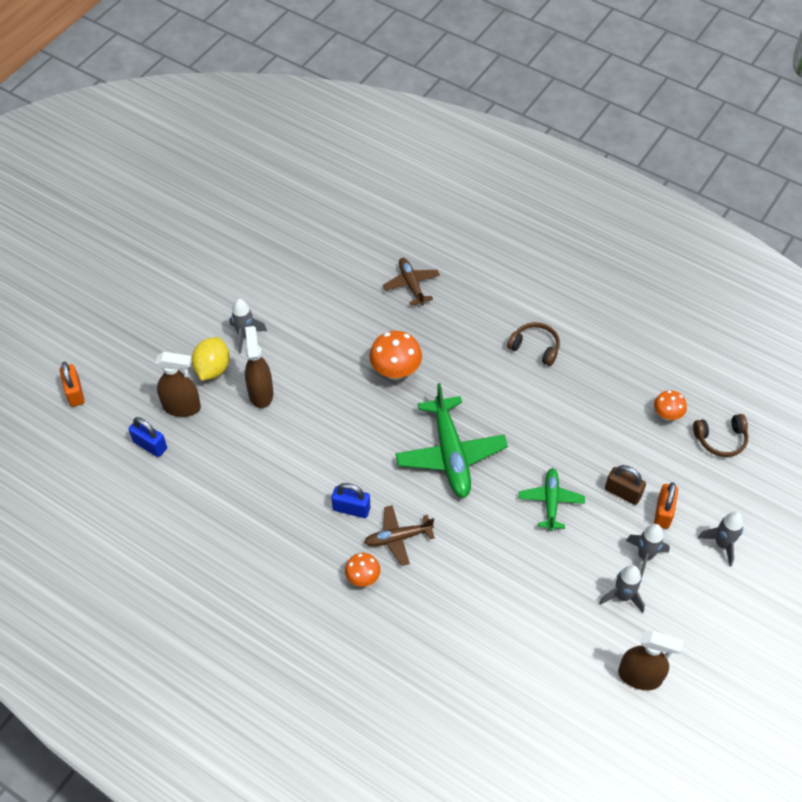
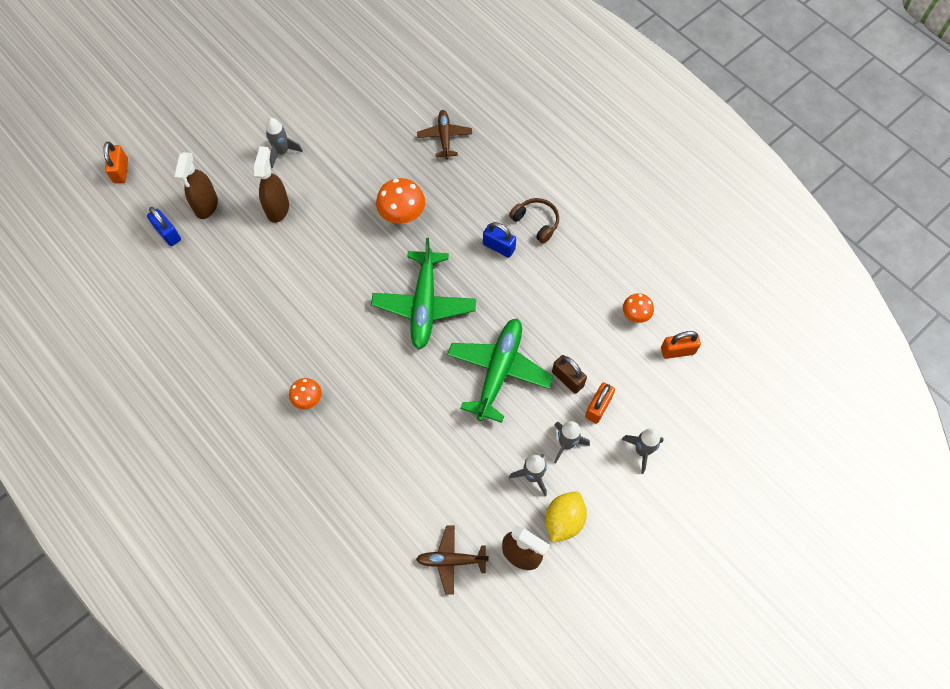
camera: 15 degrees right, 10 degrees up
(182, 407) = (206, 205): brown spray bottle -> brown spray bottle turned 75 degrees clockwise
(212, 369) = (244, 176): yellow lemon -> yellow lemon (563, 520)
(351, 508) = (320, 333): blue padlock -> blue padlock (499, 247)
(397, 538) = (351, 371): brown plane -> brown plane (451, 560)
(550, 501) = (498, 371): green plane -> green plane, size x1.73
(721, 439) = (677, 351): brown headphones -> orange padlock

